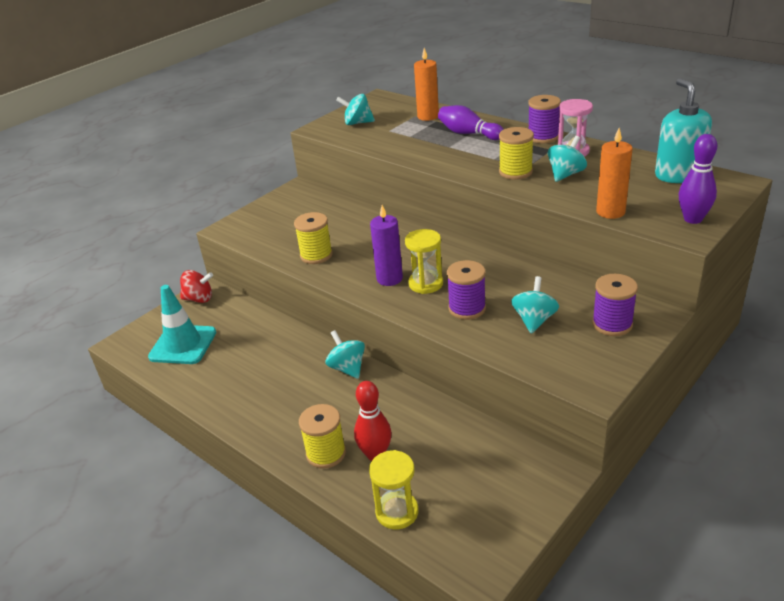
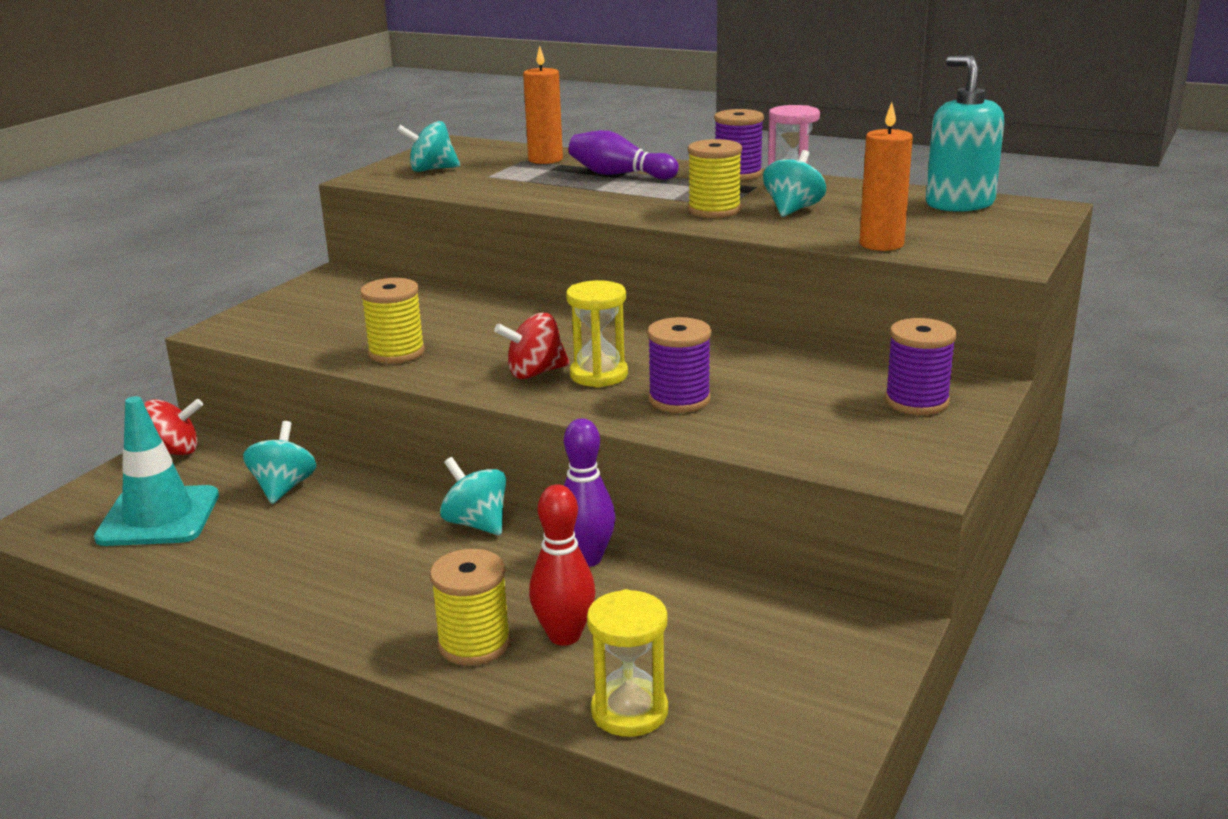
camera: 15 degrees left, 10 degrees down
(389, 279) = (535, 373): purple candle -> red spinning top
(534, 320) = (793, 406): turquoise spinning top -> turquoise spinning top (283, 488)
(693, 219) = (1006, 245): purple bowling pin -> purple bowling pin (587, 559)

